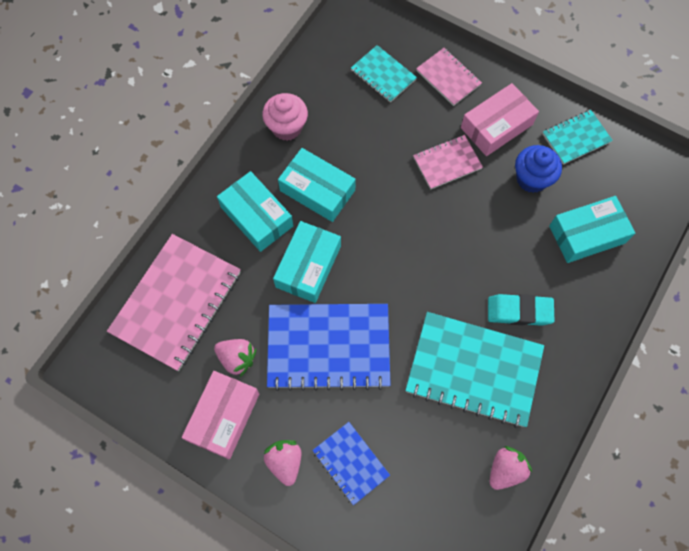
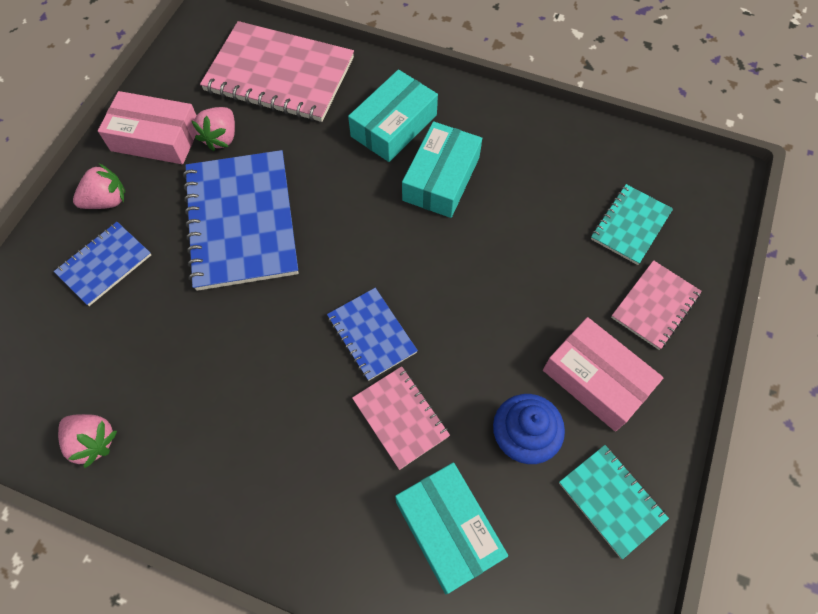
camera: 80 degrees right, 5 degrees down
(287, 127) = (518, 134): pink cupcake -> none
(308, 266) = (340, 185): turquoise box -> none
(444, 261) = (372, 334): none -> blue notebook
(447, 163) = (518, 320): pink notebook -> pink notebook (400, 418)
(473, 370) = (224, 388): turquoise notebook -> none
(519, 311) = (312, 439): turquoise eraser -> none

